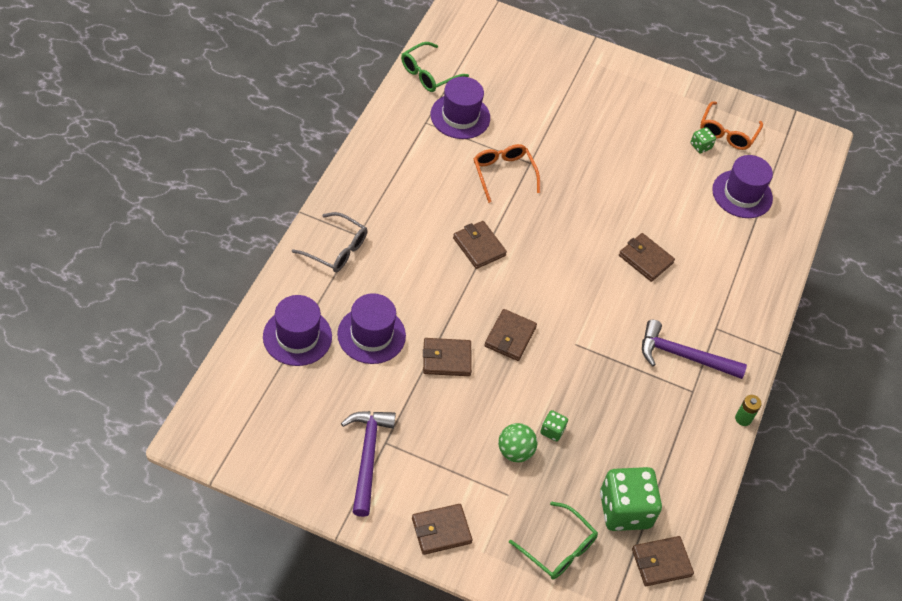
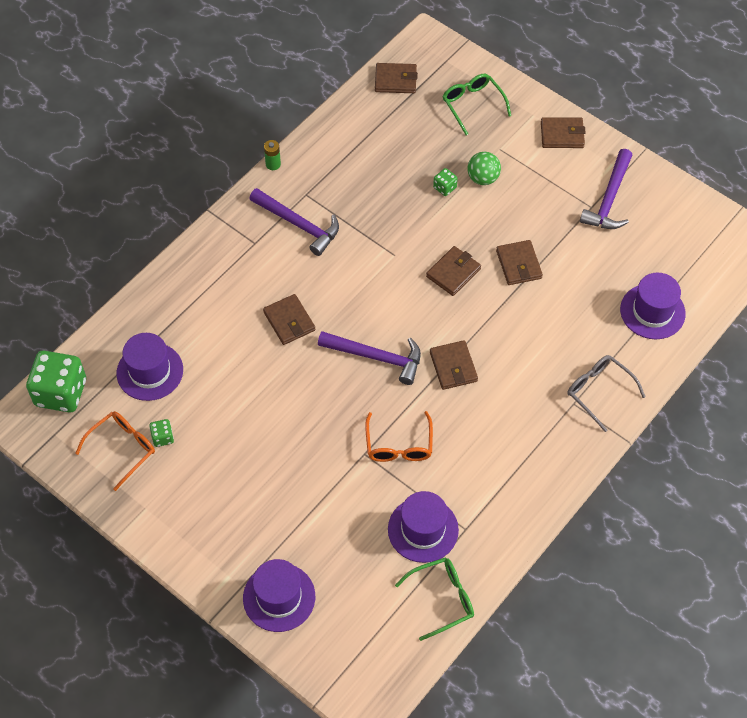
camera: 155 degrees left, 5 degrees up
(371, 335) = (583, 300): purple hat -> purple hat (279, 597)
(446, 359) = (518, 264): brown wallet -> brown wallet turned 60 degrees clockwise
(552, 242) = (376, 357): none -> purple hammer
(625, 510) = (408, 119): green dice -> green dice (61, 393)

